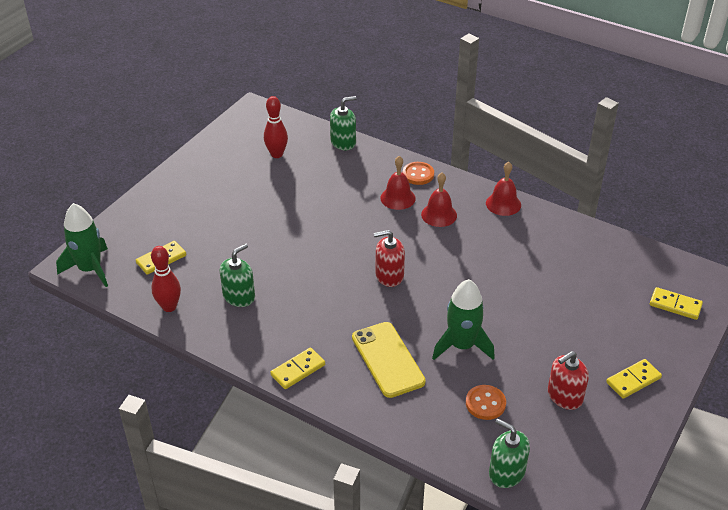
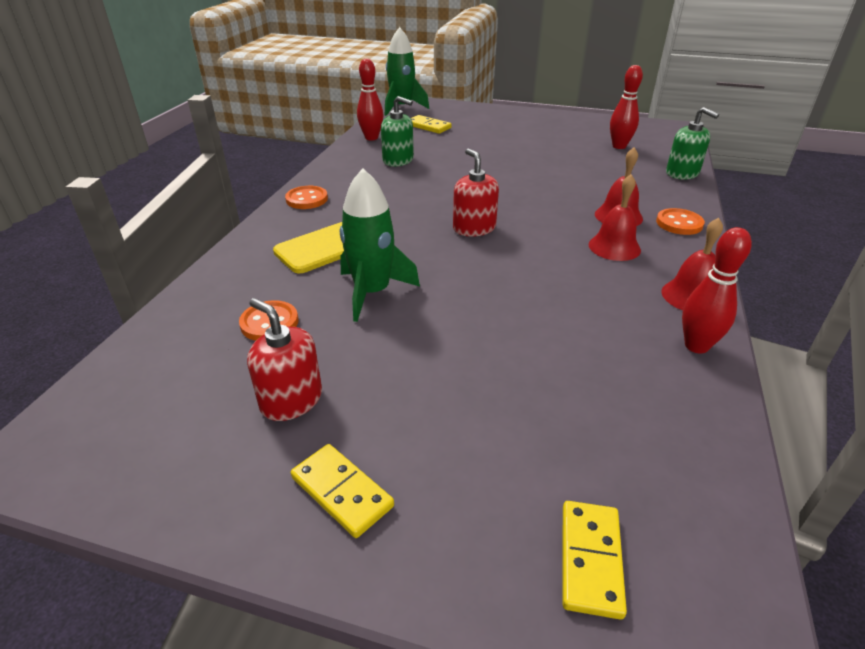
camera: 75 degrees right, 5 degrees down
(298, 370) = (307, 199): yellow domino -> orange button
(506, 472) = (143, 354): green soap dispenser -> none
(548, 221) = (696, 346): none -> red bowling pin

